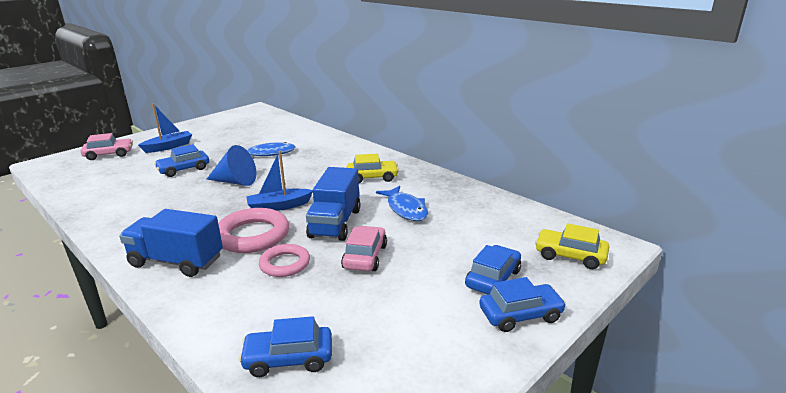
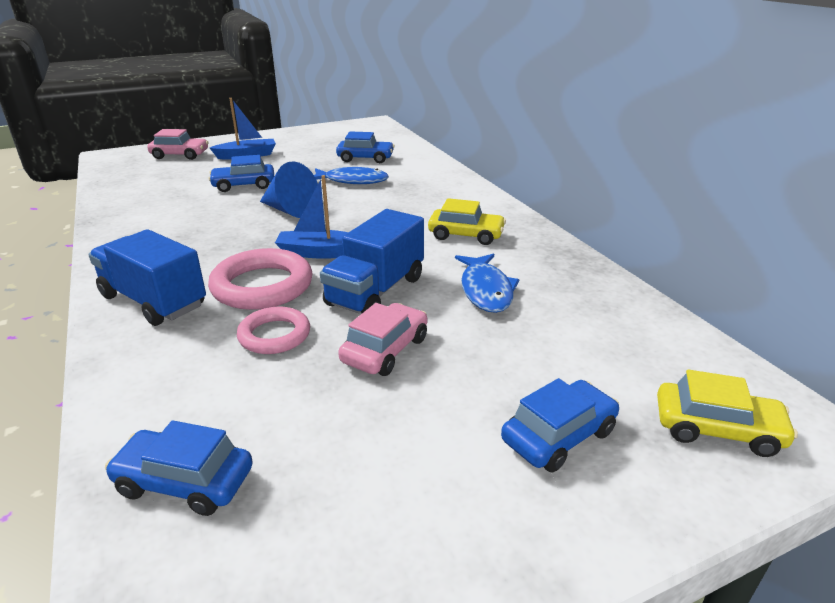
camera: 20 degrees right, 5 degrees up
(520, 315) = (571, 516): blue car -> blue car (365, 158)
(570, 256) = (717, 429): yellow car -> yellow car turned 150 degrees clockwise

